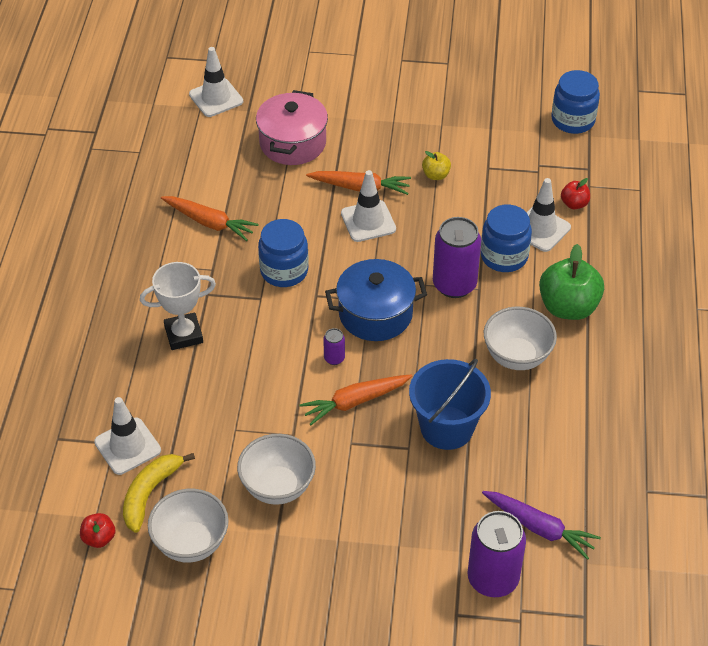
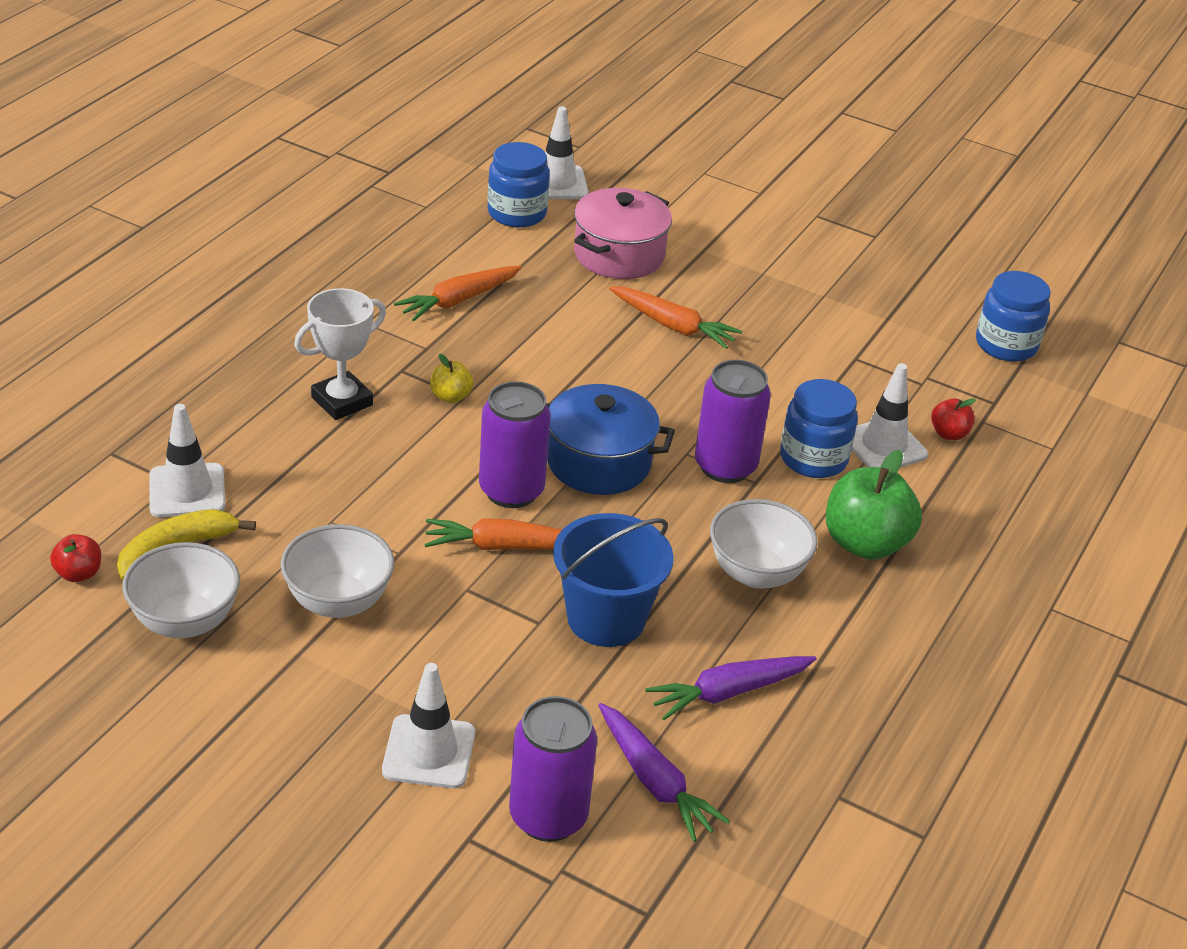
camera: 20 degrees right, 10 degrees down
(183, 334) = (342, 401): white trophy -> white trophy turned 45 degrees counterclockwise
(210, 223) = (458, 301): orange carrot -> orange carrot turned 90 degrees clockwise
(284, 271) = (514, 379): blue jar -> blue jar (517, 213)
(334, 358) = (511, 490): purple can -> purple can, size x2.21
(368, 221) = (658, 363): white traffic cone -> white traffic cone (429, 752)
(436, 175) = (780, 344): yellow apple -> yellow apple (451, 397)
(547, 448) = (728, 693): none -> purple carrot

